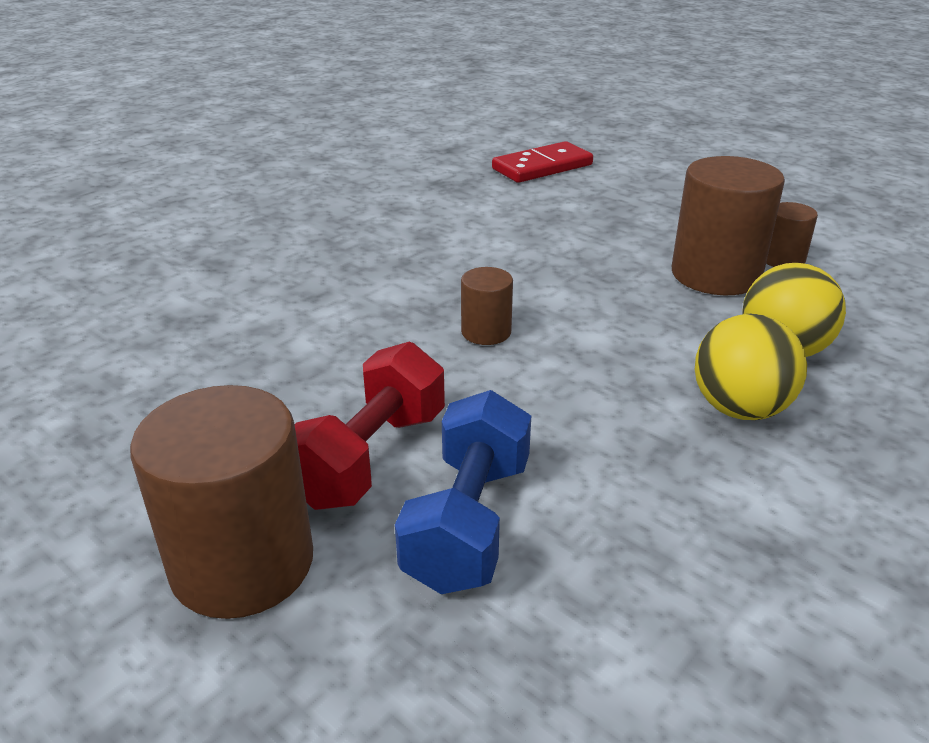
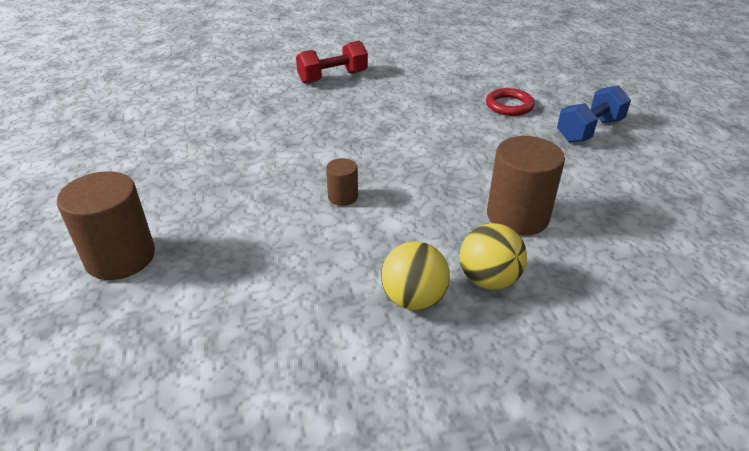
camera: 35 degrees right, 5 degrees up
(369, 457) = (215, 236): red dumbbell -> red dumbbell (333, 77)
(468, 522) = (216, 286): blue dumbbell -> blue dumbbell (589, 130)
(542, 167) = (509, 105): red domino -> red ring
(782, 260) = (578, 224): brown cylinder -> none

